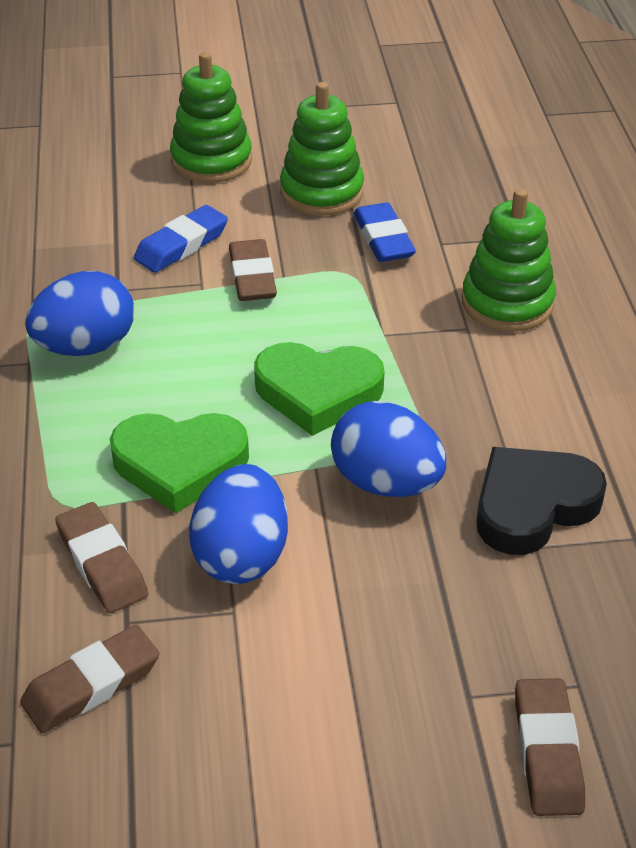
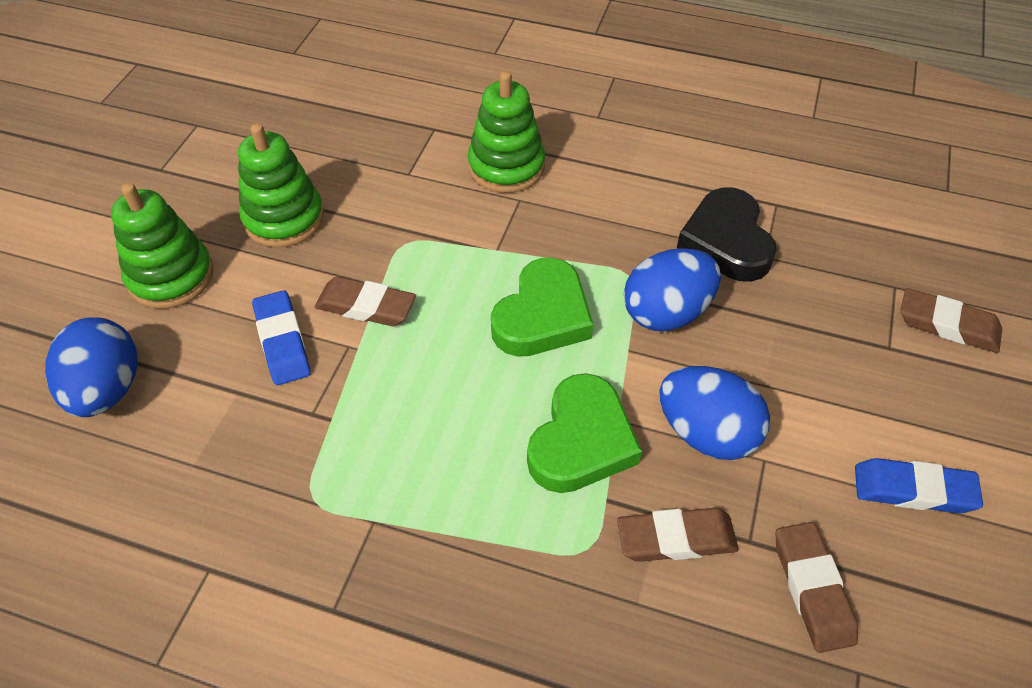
camera: 65 degrees left, 10 degrees up
(86, 346) = (381, 464): blue egg -> blue egg (107, 389)
(383, 239) = (378, 204): blue eraser -> blue eraser (913, 490)

